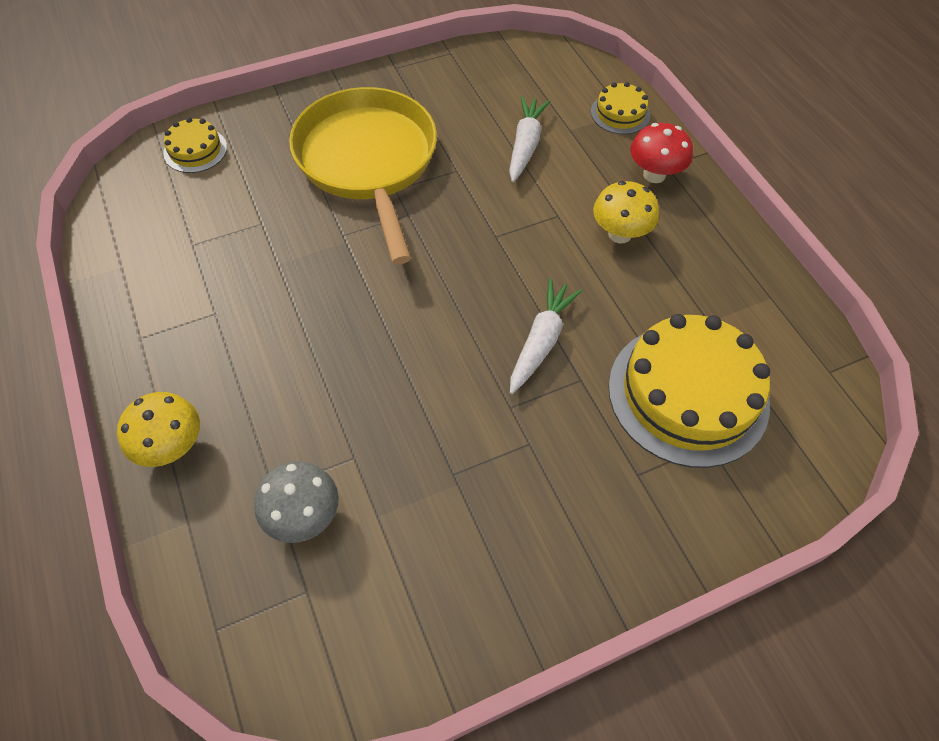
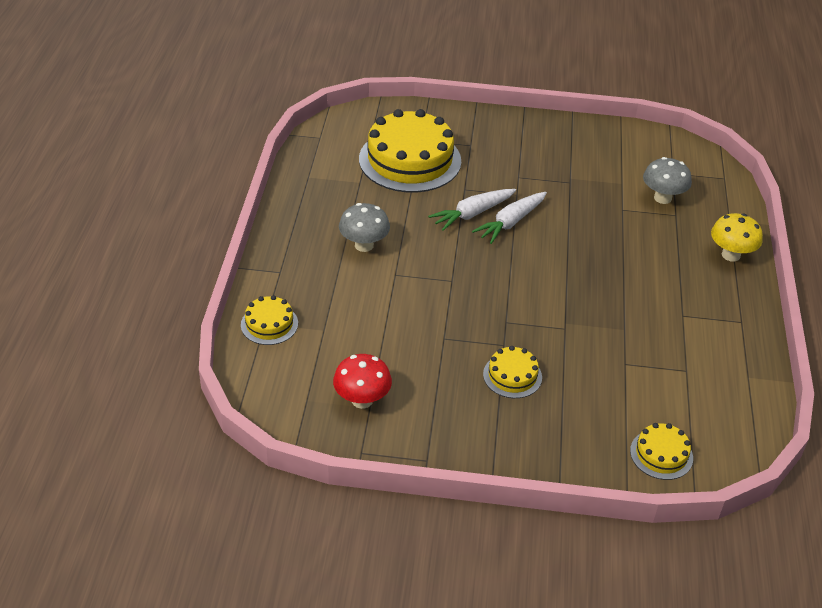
camera: 150 degrees left, 15 degrees down
(368, 162) = (512, 376): yellow pan -> yellow cake
(525, 145) = (372, 333): white carrot -> white carrot (510, 223)
(620, 234) = (364, 245): yellow mushroom -> grey mushroom
(654, 175) = (297, 269): red mushroom -> red mushroom (362, 400)

